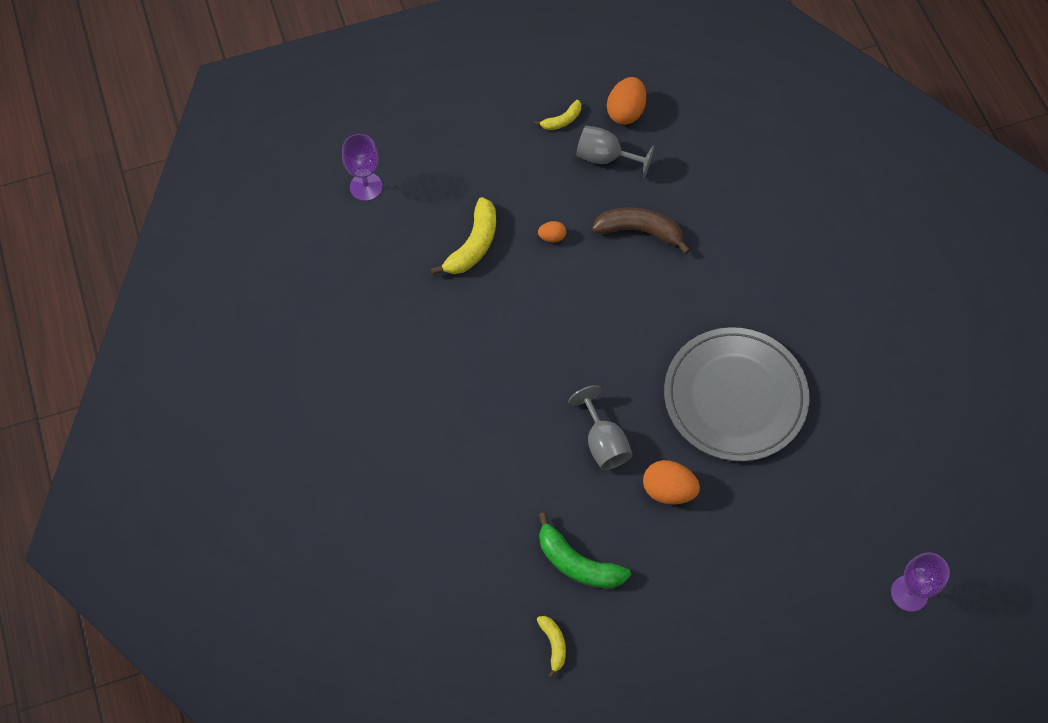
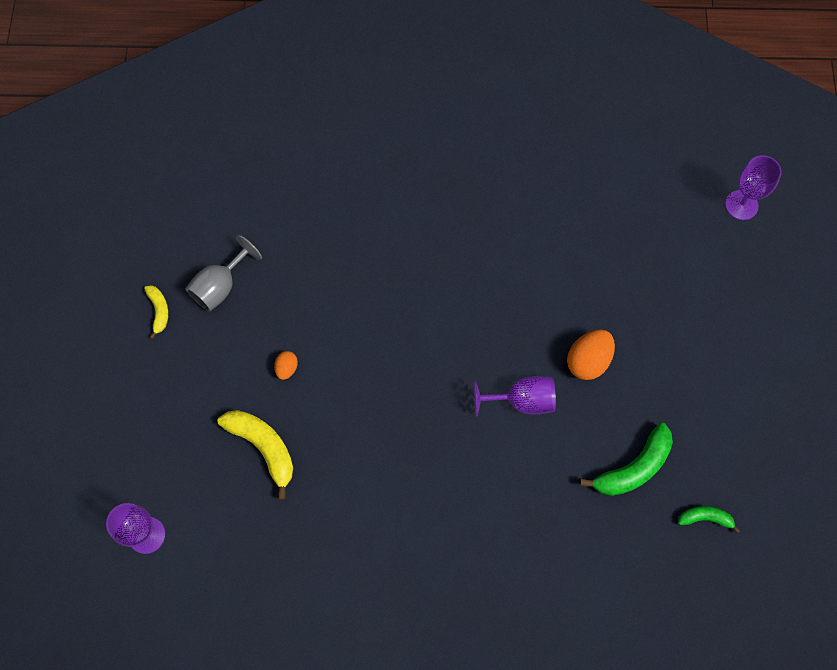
camera: 70 degrees left, 5 degrees up
(553, 644) = (705, 518): yellow banana -> green banana
(603, 442) = (522, 401): grey goblet -> purple goblet
(626, 111) = (177, 248): orange egg -> none
(640, 231) = (314, 285): brown banana -> none
(735, 397) = (517, 269): grey plate -> none

